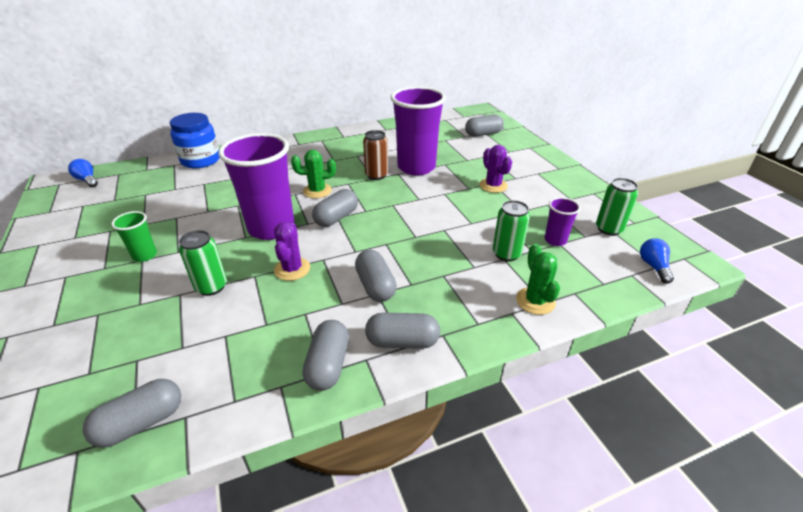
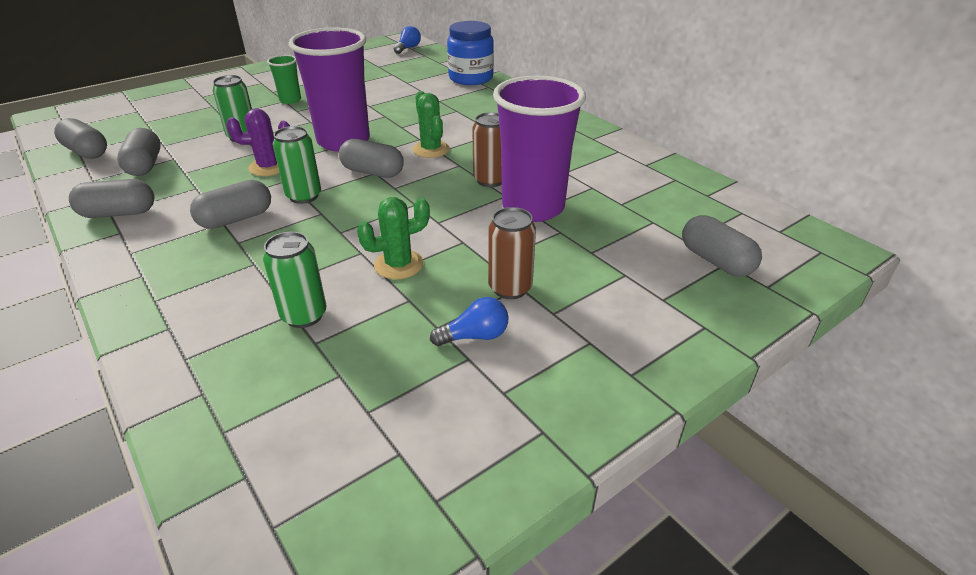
camera: 75 degrees right, 0 degrees up
(402, 341) = (138, 250): grey capsule -> grey capsule (145, 165)
(493, 185) = (510, 288): purple cactus -> brown can
(535, 301) = (189, 349): green cactus -> green cactus (398, 265)
(555, 240) = (348, 370): purple cup -> none
(609, 229) = (399, 450): green can -> green can (304, 196)
(653, 266) = (270, 518): blue light bulb -> blue light bulb (475, 336)

